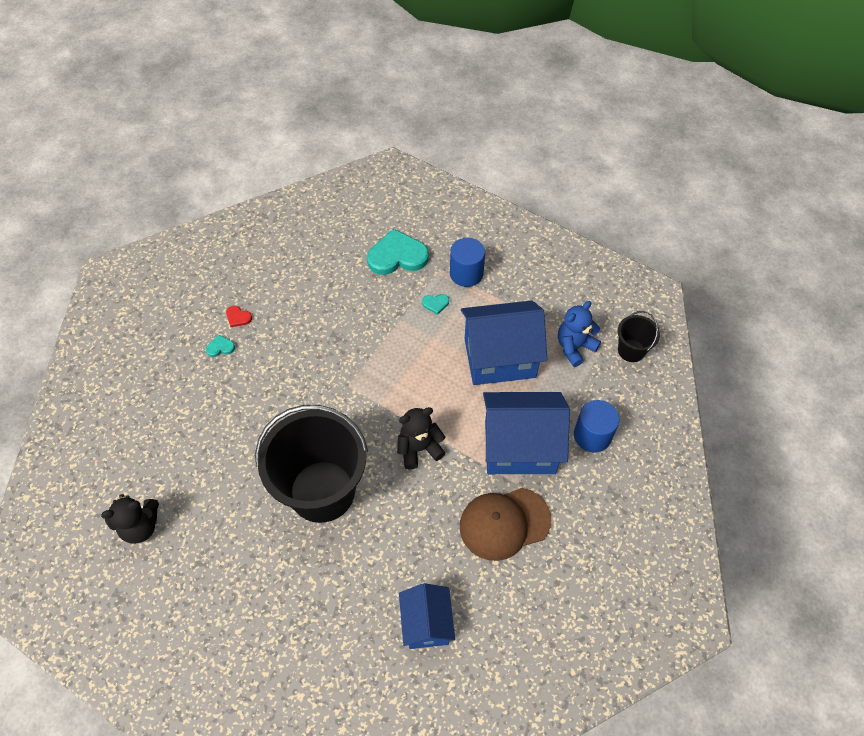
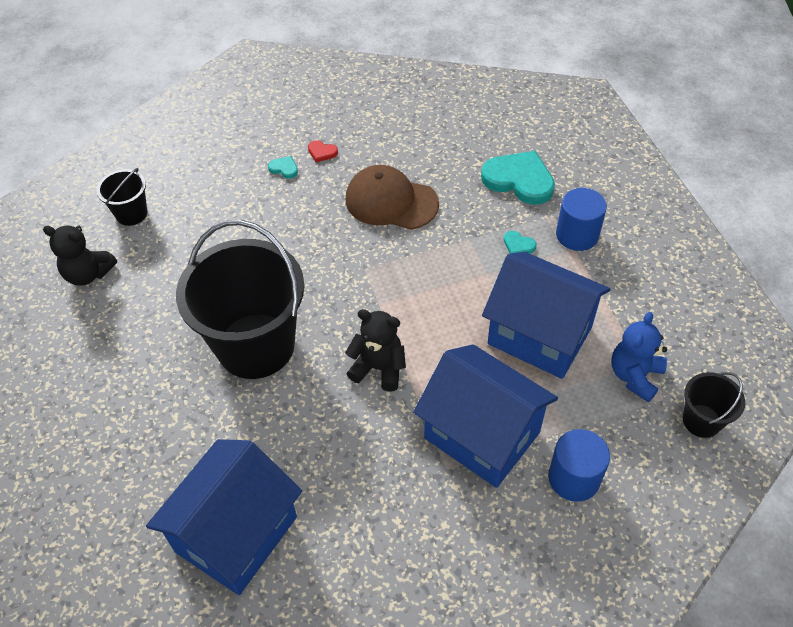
camera: 40 degrees right, 5 degrees down
(130, 457) = (131, 213): none -> black bucket
(238, 317) = (322, 152): red heart -> red heart turned 45 degrees counterclockwise
(426, 623) = (236, 534): blue house -> blue house, size x1.68
(504, 523) = (398, 497): brown cap -> brown cap (391, 201)
(574, 347) = (634, 376): blue teddy bear -> blue teddy bear turned 60 degrees counterclockwise

